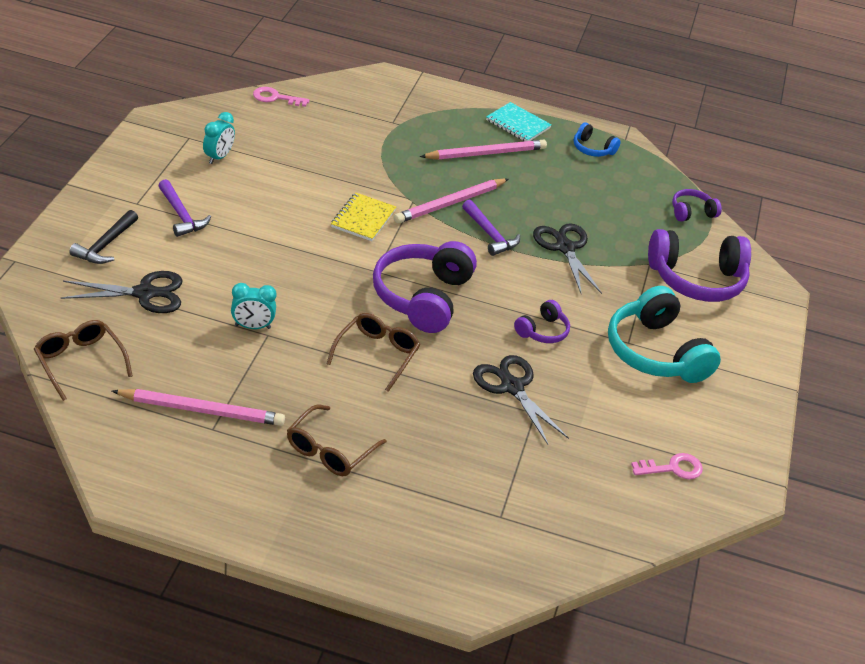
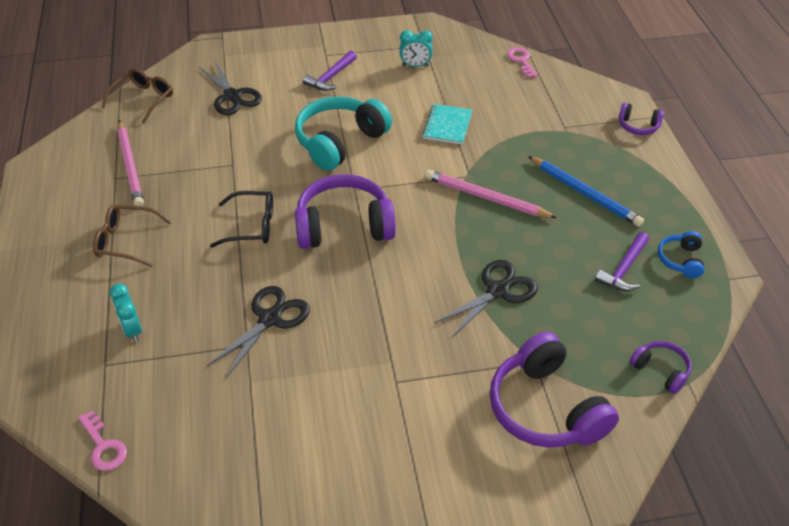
camera: 70 degrees right, 5 degrees up
(105, 245) = (268, 61): black hammer -> none
(252, 326) = (235, 154): turquoise clock -> turquoise clock (132, 330)
(363, 219) = (414, 159): yellow notebook -> none
(377, 354) = (252, 226): brown glasses -> black glasses
(485, 154) = (584, 193): pink pencil -> blue pencil
(490, 235) = (467, 236): purple hammer -> purple hammer (624, 269)
(518, 124) = (656, 197): turquoise notebook -> turquoise notebook (447, 126)
(542, 331) = (361, 314): purple headphones -> purple headphones (638, 126)
(656, 352) = (397, 408): turquoise headphones -> turquoise headphones (340, 142)
(673, 468) = (234, 472): pink key -> pink key (103, 446)

